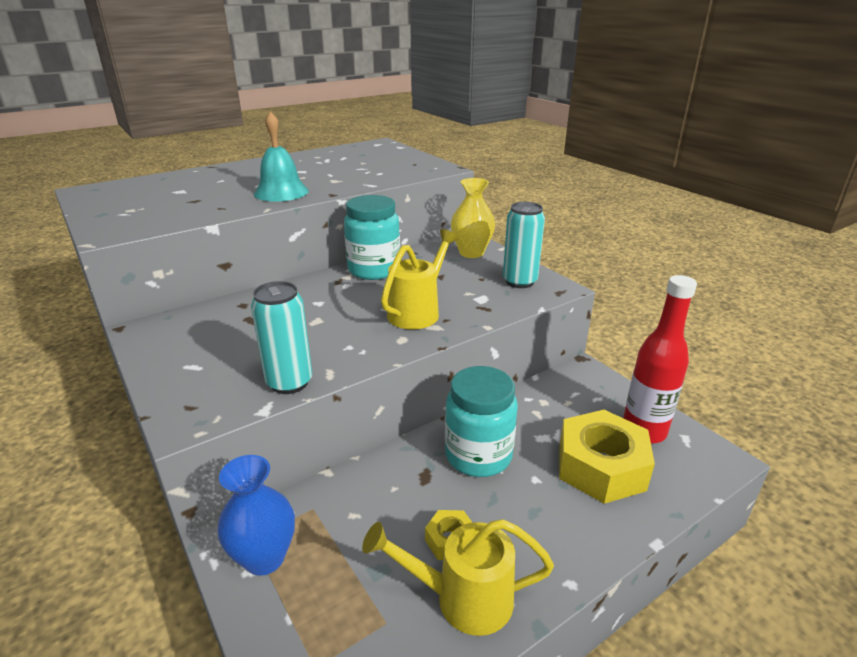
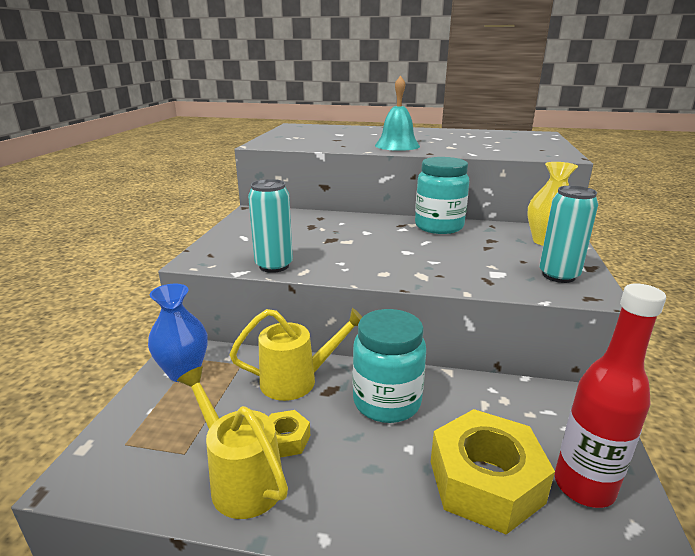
camera: 45 degrees right, 5 degrees down
(418, 311) = (426, 262): yellow watering can -> yellow watering can (297, 380)

